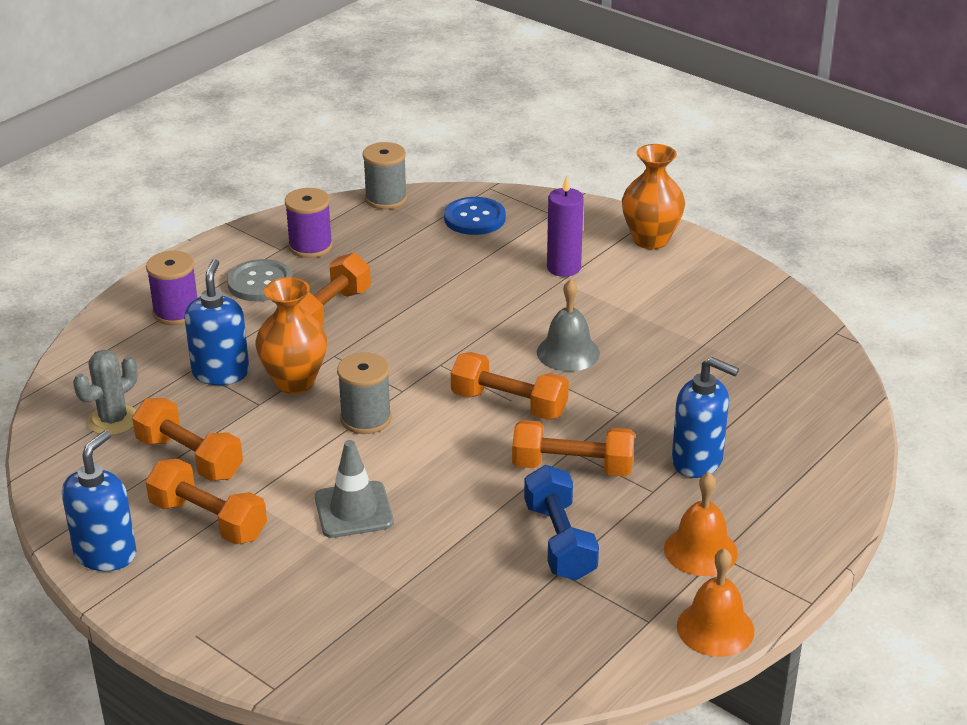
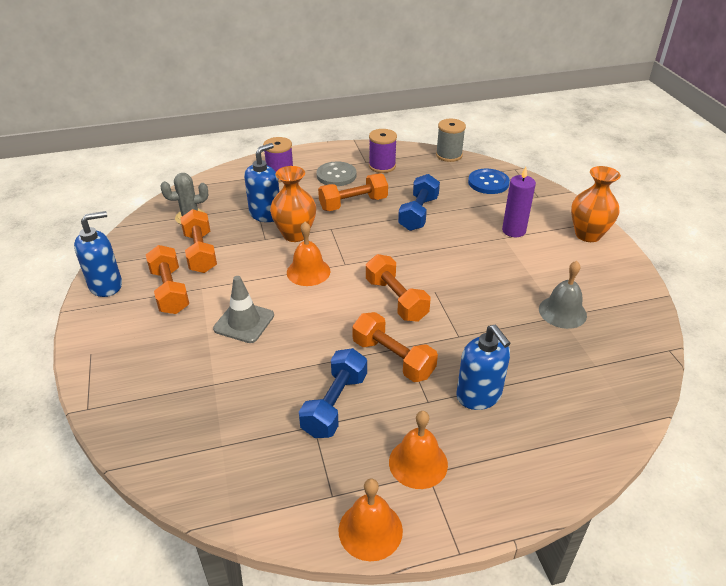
camera: 35 degrees right, 5 degrees up
(366, 419) = (308, 271): grey spool -> orange bell
(427, 291) = (418, 213): none -> blue dumbbell
(568, 352) = (464, 283): grey bell -> grey bell (562, 312)

